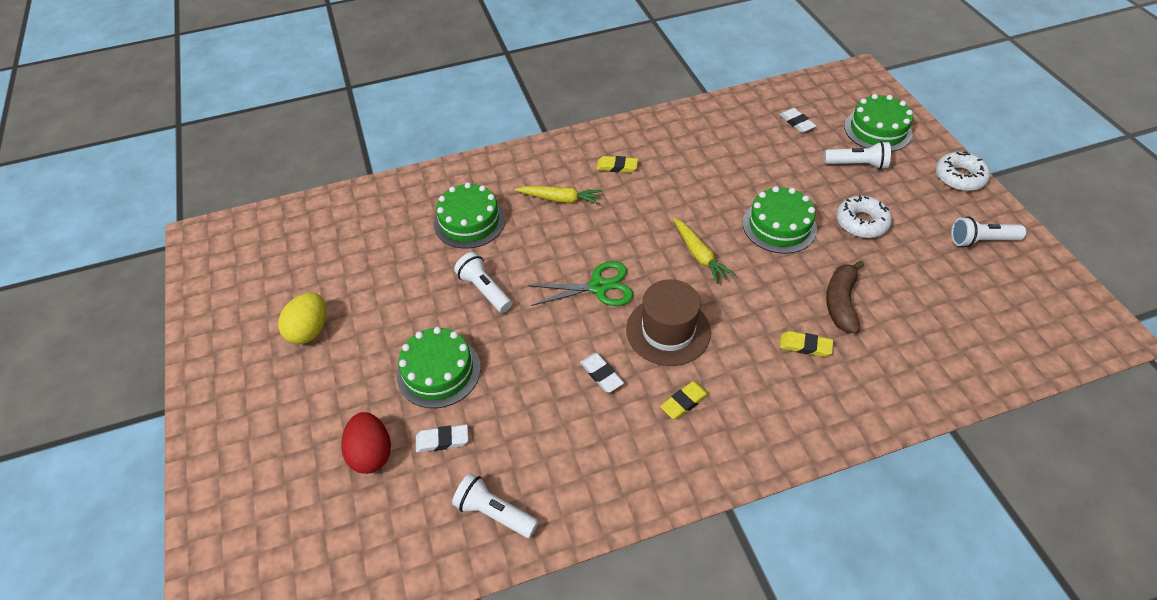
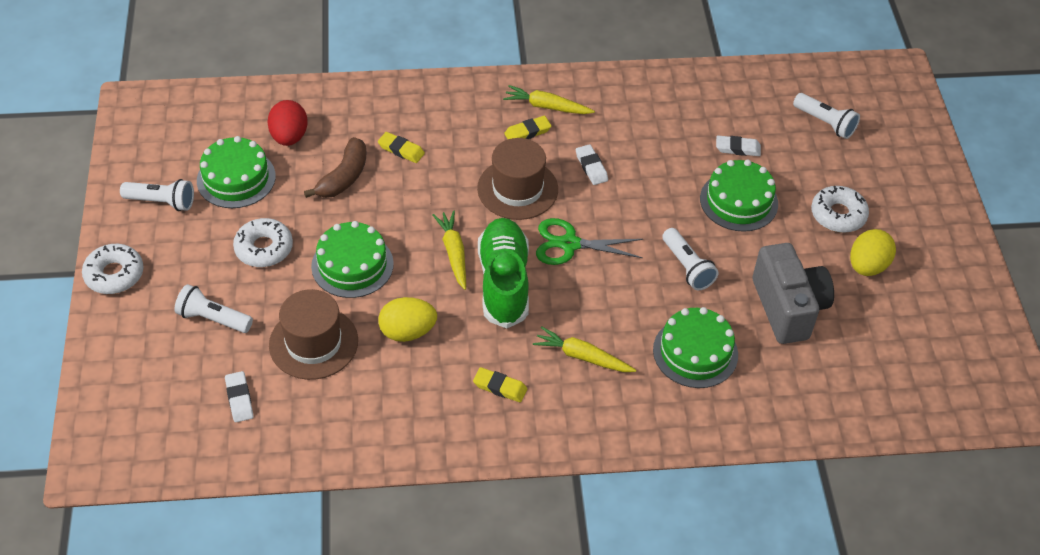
camera: 170 degrees left, 0 degrees up
(332, 380) = (838, 215): none -> white donut
(371, 453) = (797, 152): red egg -> red egg (289, 137)
(390, 274) = (788, 308): none -> grey camera
(494, 512) = (700, 95): white flashlight -> white flashlight (825, 123)
(644, 240) = (504, 282): none -> green shoe
(676, 444) = (547, 106): none -> yellow carrot
(704, 187) = (407, 332): none -> yellow egg
(770, 165) = (313, 343): none -> brown hat
(877, 130) = (148, 361): green cake -> green cake (236, 178)

